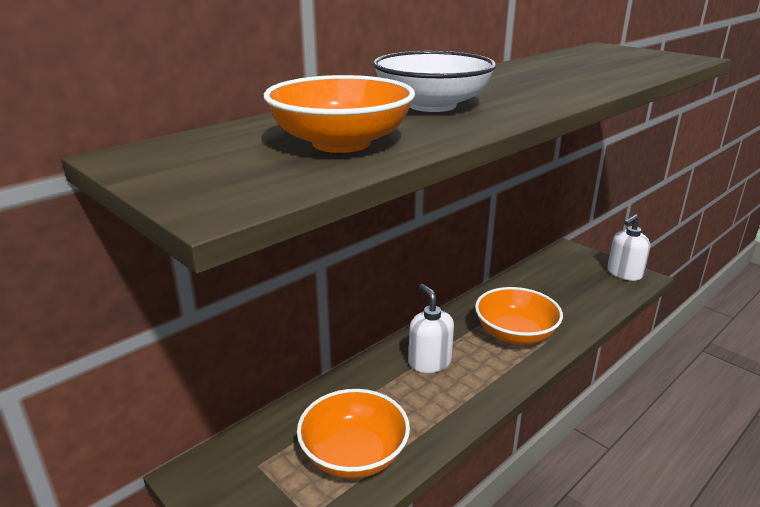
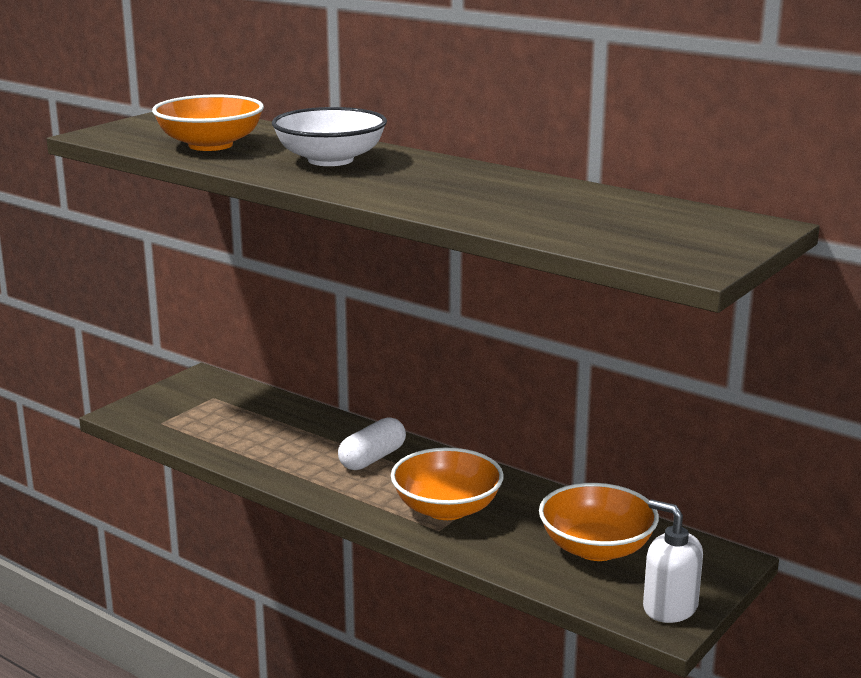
camera: 80 degrees right, 5 degrees down
(354, 455) = (227, 433): orange bowl -> orange bowl (596, 548)
(429, 362) = (372, 458): white soap dispenser -> white capsule

